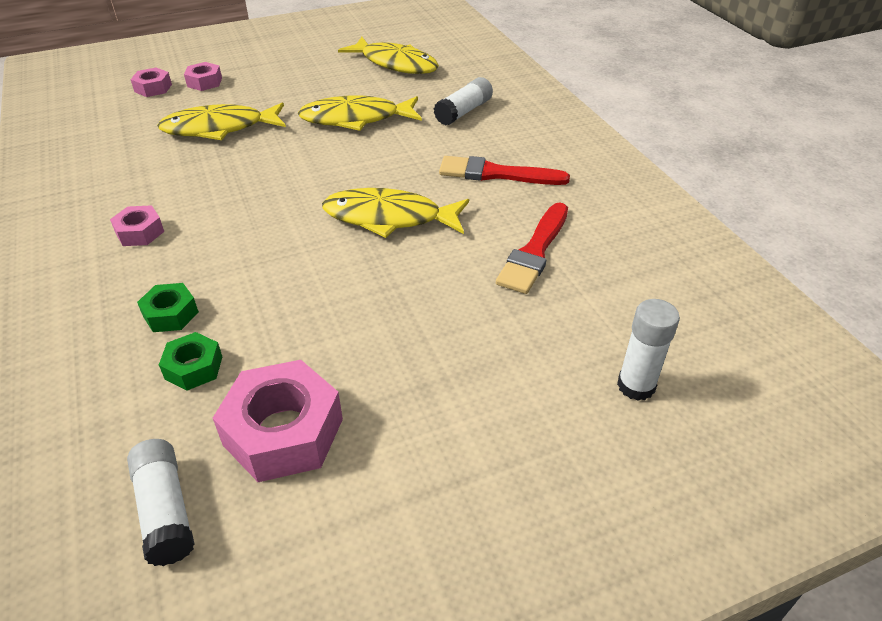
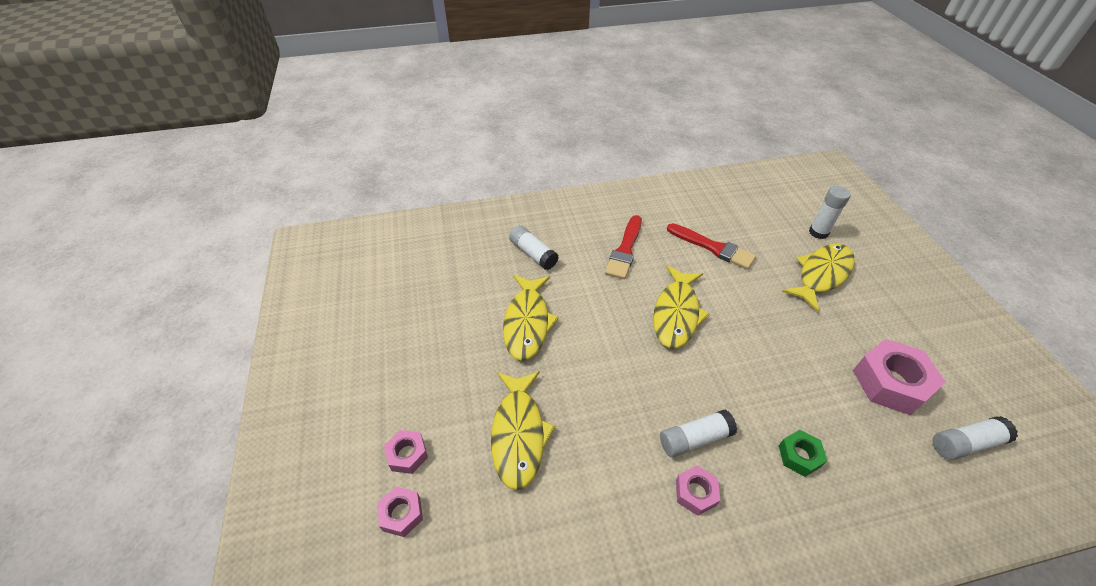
camera: 80 degrees left, 5 degrees up
(194, 367) = (850, 435): green nut -> none
(203, 232) = (694, 439): none -> white glue stick
(395, 64) = (431, 286): yellow fish -> yellow fish (821, 275)

